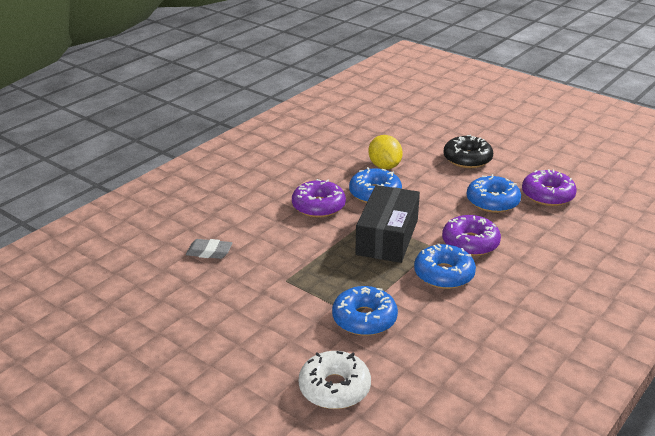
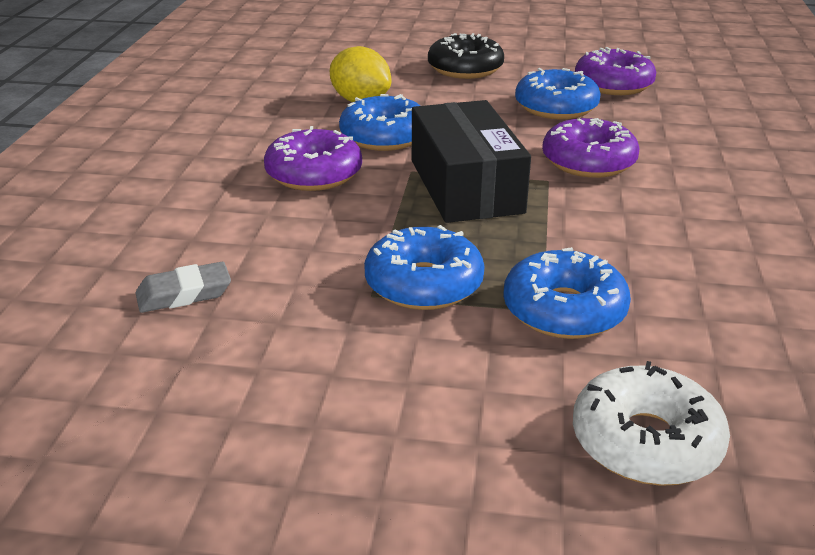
camera: 30 degrees left, 0 degrees up
(444, 274) = (602, 210): blue donut -> blue donut (423, 284)

